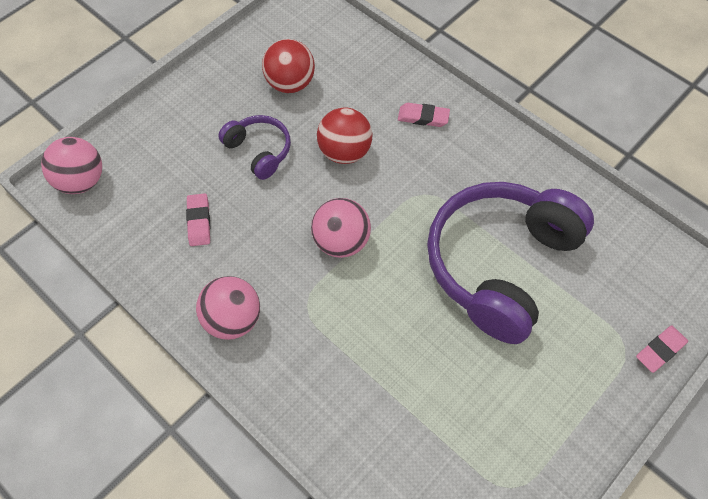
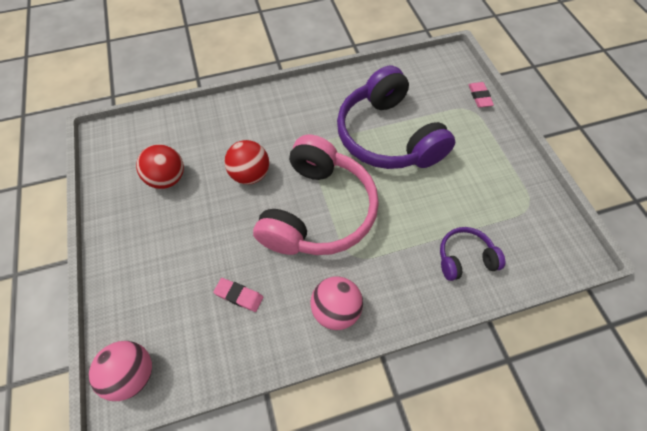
camera: 60 degrees left, 0 degrees up
(259, 151) = (208, 226): purple headphones -> purple headphones (465, 258)
(341, 242) = (318, 211): pink ball -> pink headphones
(423, 117) = (257, 119): pink eraser -> none

